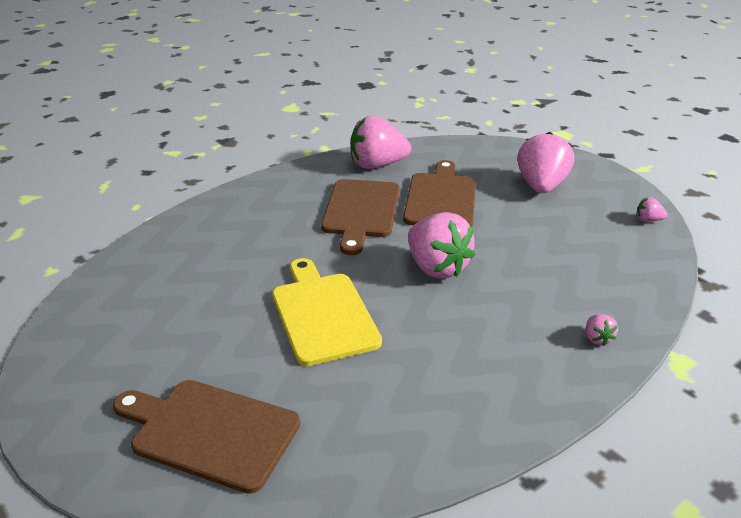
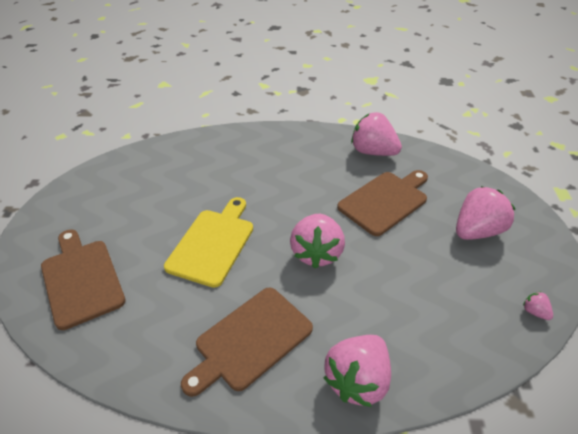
camera: 40 degrees right, 10 degrees up
(361, 211) = (319, 183): brown cutting board -> brown cutting board (250, 340)
(597, 338) = (357, 380): pink strawberry -> pink strawberry, size x2.36

